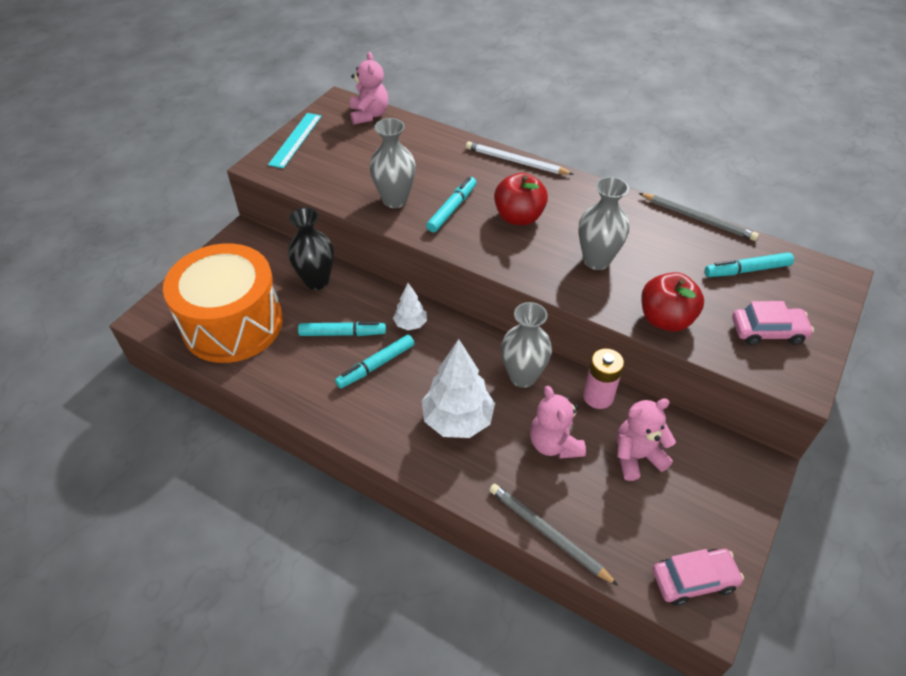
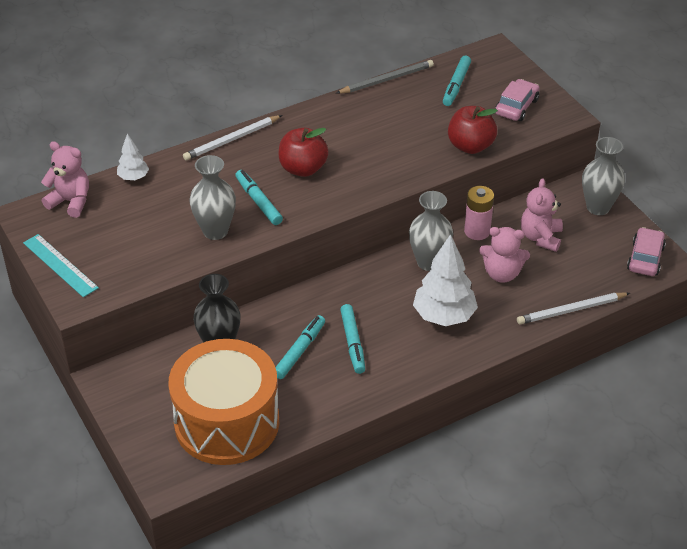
camera: 60 degrees left, 5 degrees down
(410, 324) = (323, 304): white tree -> white tree (133, 177)
(548, 534) = (571, 310): grey pencil -> white pencil
(596, 260) = (386, 150): grey vase -> grey vase (598, 207)

